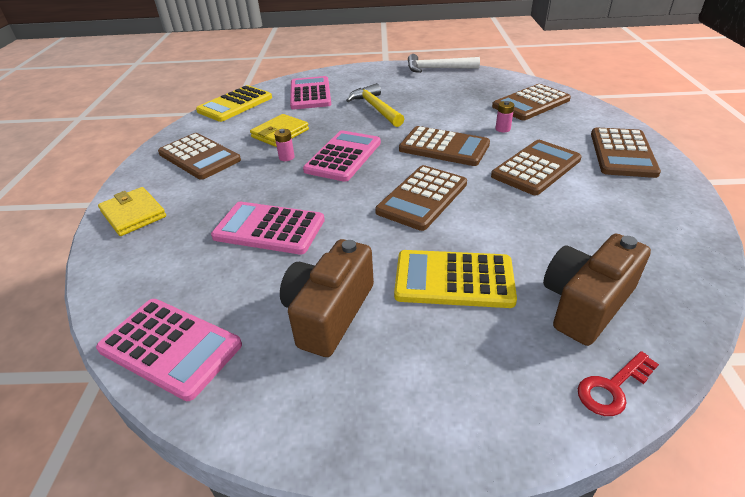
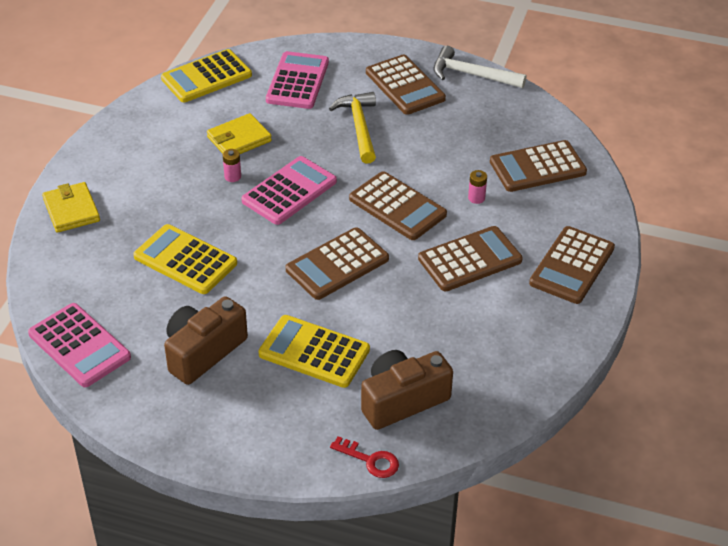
camera: 15 degrees right, 5 degrees up
(199, 157) = (147, 151): brown calculator -> brown calculator (405, 86)
(269, 229) = (185, 260): pink calculator -> yellow calculator
(612, 388) = (370, 460): red key -> red key turned 135 degrees counterclockwise

